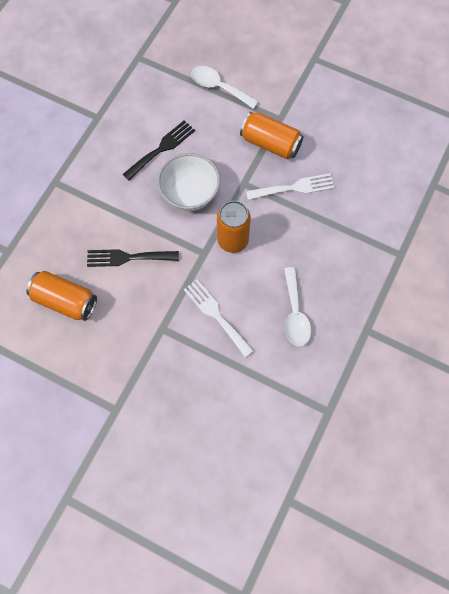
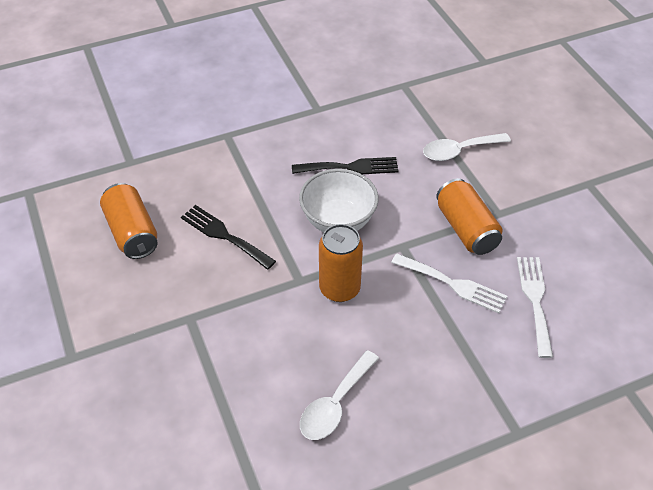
camera: 40 degrees right, 20 degrees down
(216, 315) = (253, 344): white fork -> white fork (535, 300)
(219, 87) = (459, 151): white spoon -> white spoon turned 90 degrees counterclockwise

